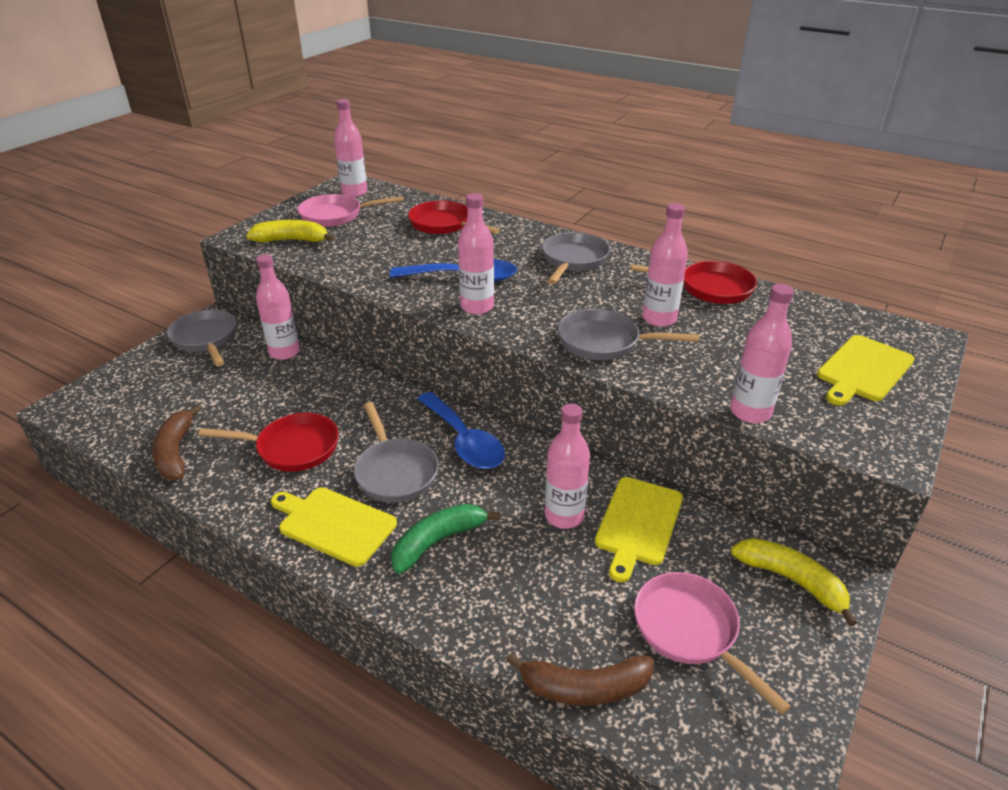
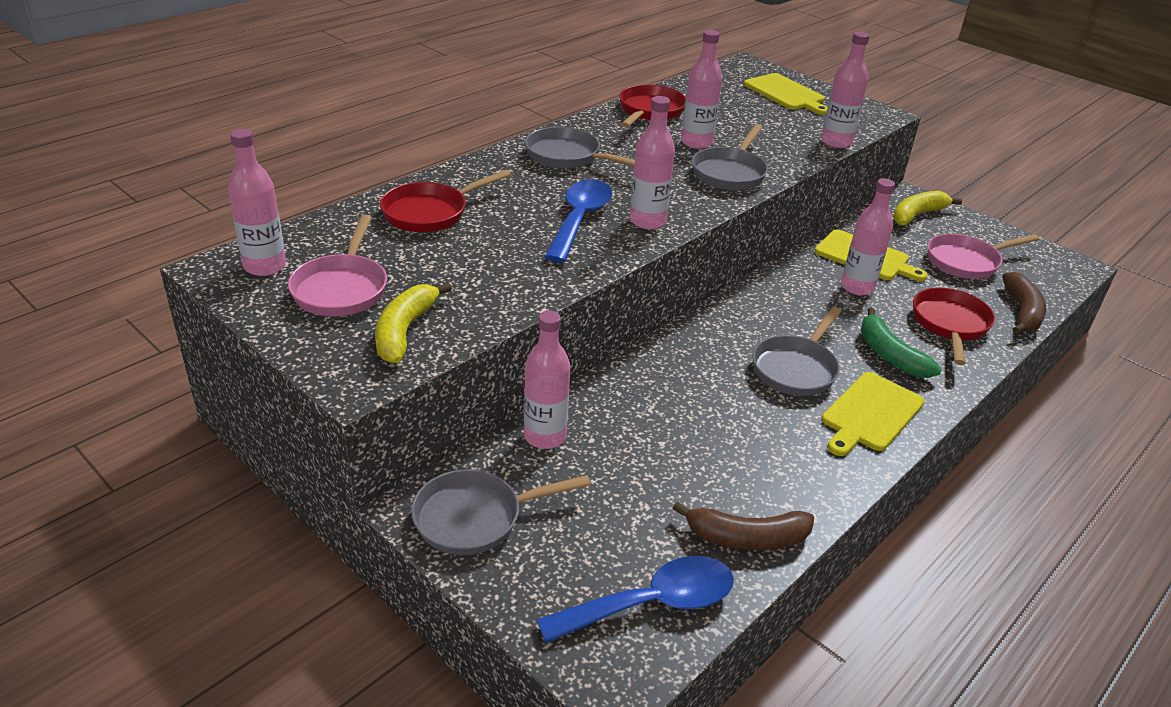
camera: 80 degrees left, 0 degrees up
(292, 448) = (750, 437): red pan -> red pan (950, 324)
(395, 472) = (796, 368): grey pan -> grey pan turned 135 degrees clockwise
(464, 441) = (753, 321): blue spoon -> blue spoon (652, 603)

